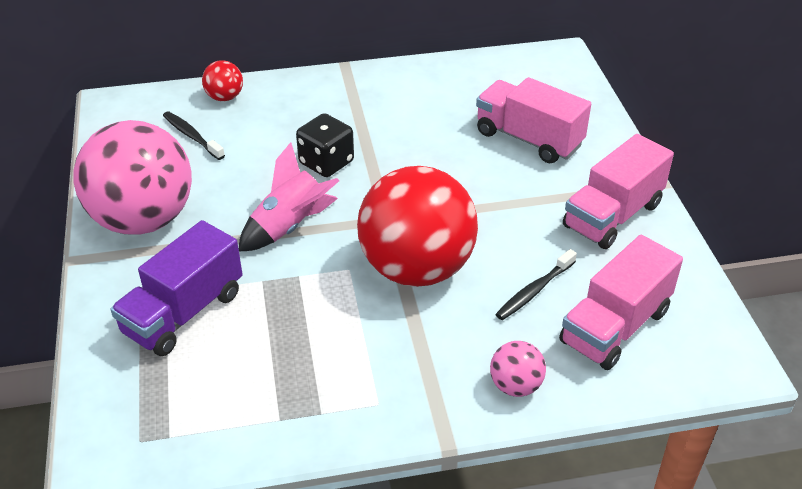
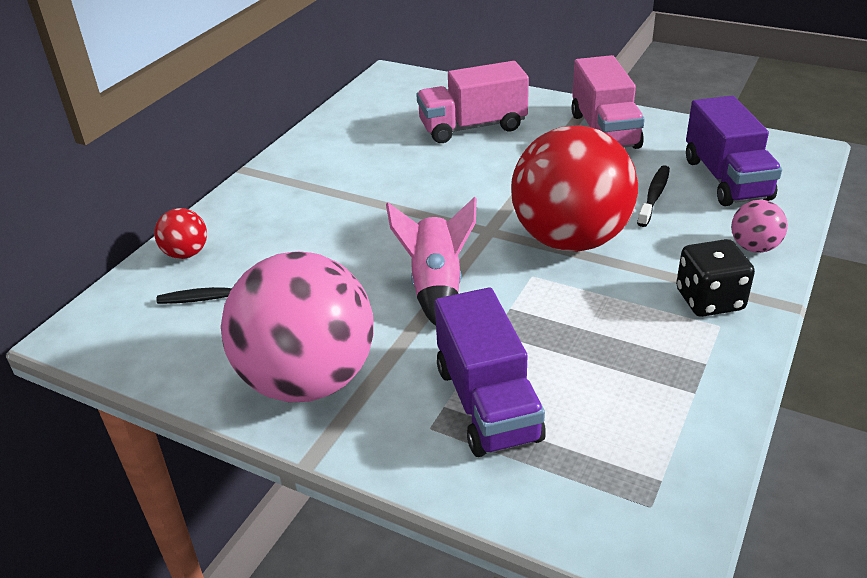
camera: 50 degrees left, 5 degrees down
(326, 162) = (371, 232): black dice -> black dice (709, 300)
(534, 291) = (654, 196): black toothbrush -> black toothbrush turned 150 degrees counterclockwise
(615, 326) = (726, 179): pink truck -> purple truck

